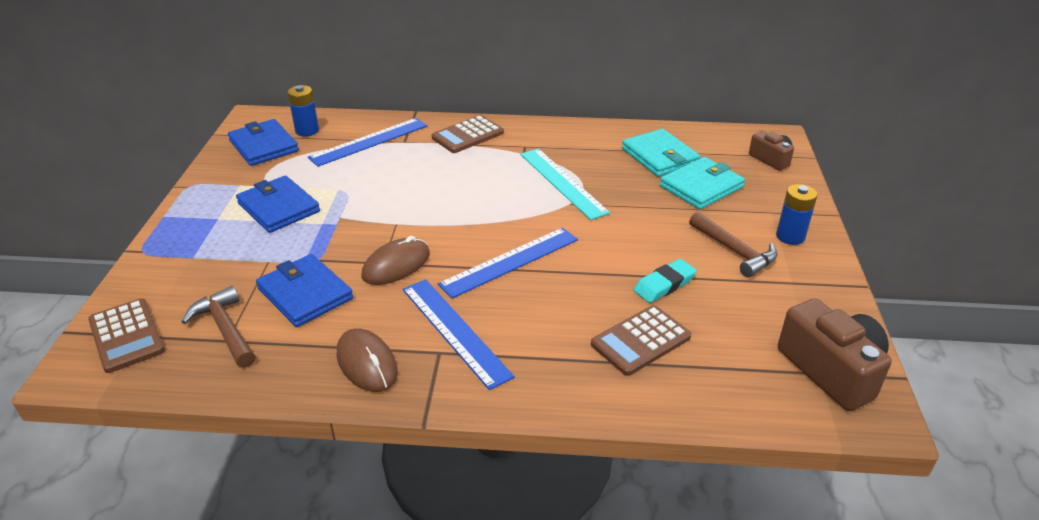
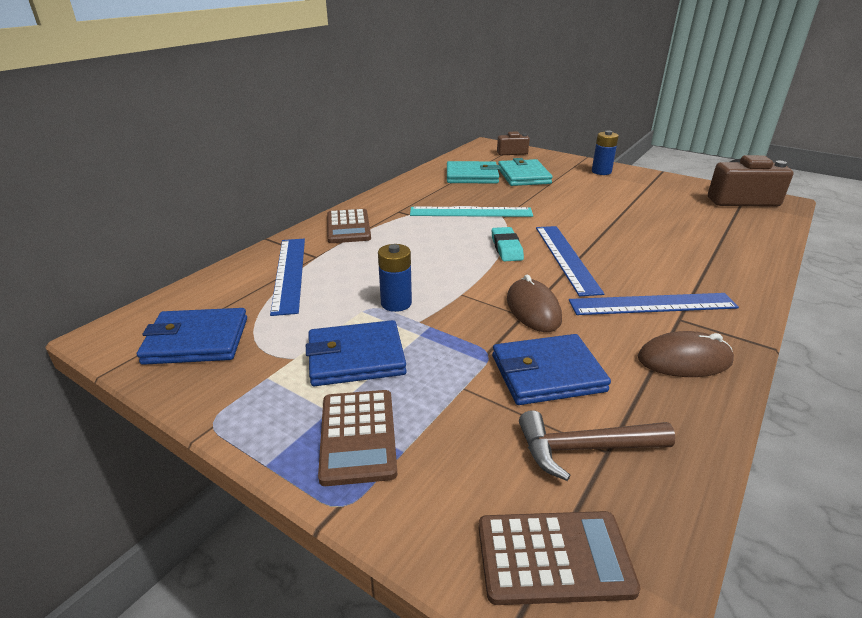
camera: 60 degrees left, 5 degrees down
(307, 131) = (208, 304): blue battery -> blue battery (396, 303)
(641, 341) = (693, 239): brown calculator -> brown calculator (358, 436)
(664, 285) = (631, 216): turquoise eraser -> turquoise eraser (506, 248)
(735, 251) = (607, 188): brown hammer -> none

